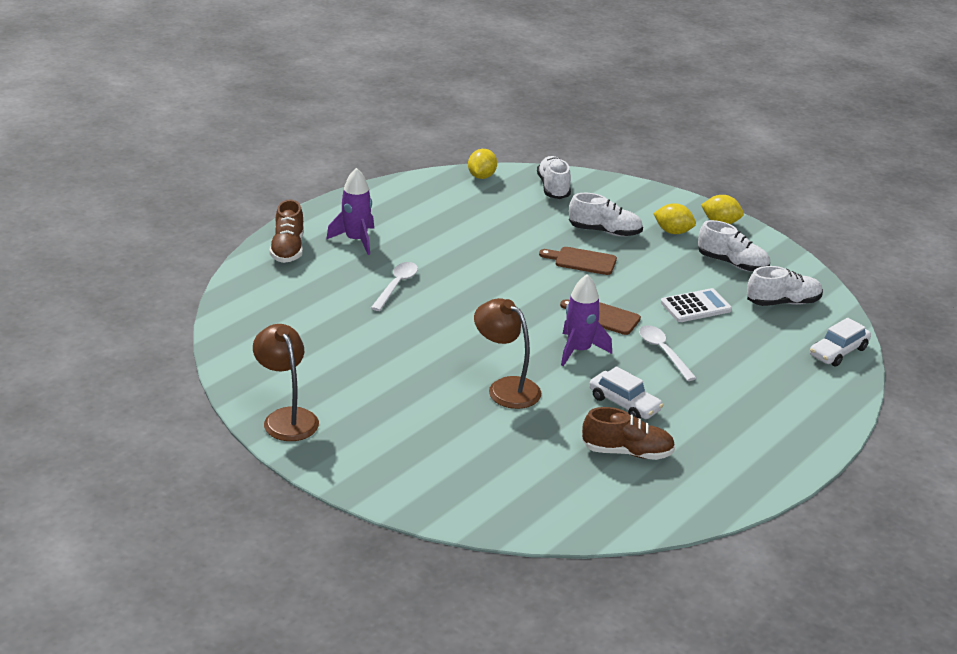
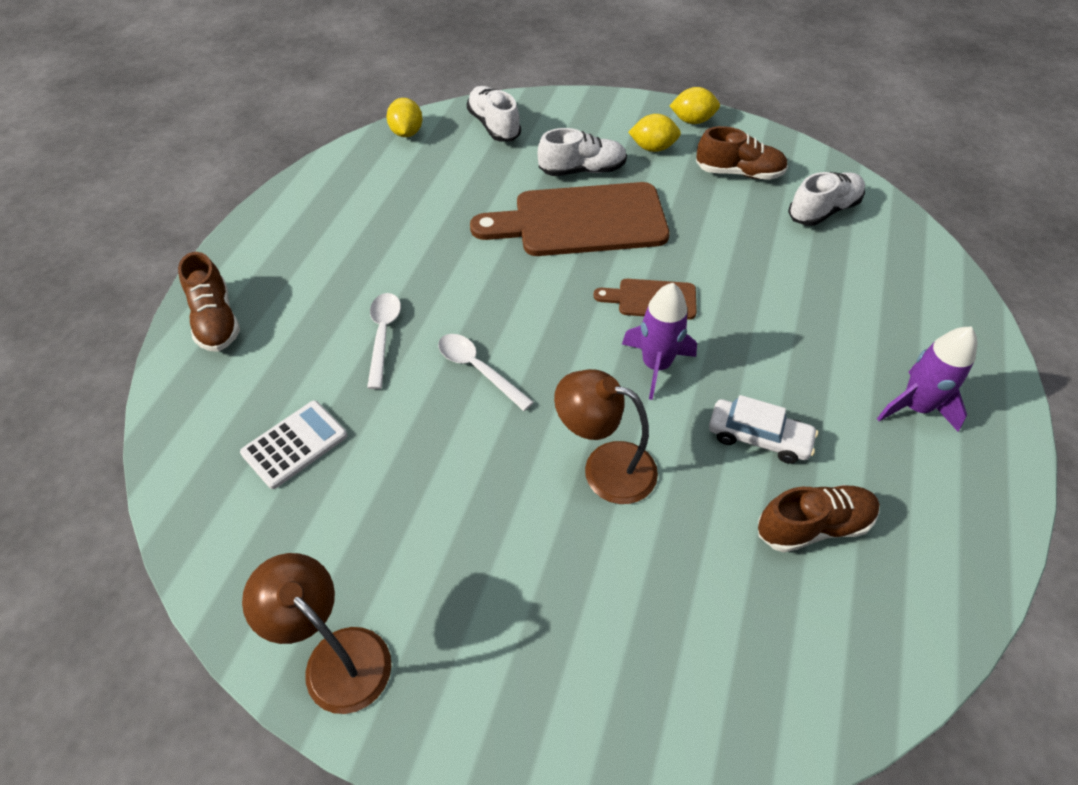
camera: 20 degrees left, 20 degrees up
(356, 240) = (299, 276): purple rocket -> purple rocket (915, 407)
(582, 261) = (581, 221): brown cutting board -> brown cutting board, size x2.06
(663, 352) = (749, 331): white spoon -> white spoon (478, 369)
(696, 306) = (741, 248): white calculator -> white calculator (295, 444)
(732, 264) = (739, 173): white shoe -> brown shoe
(838, 352) = (924, 263): white car -> none

